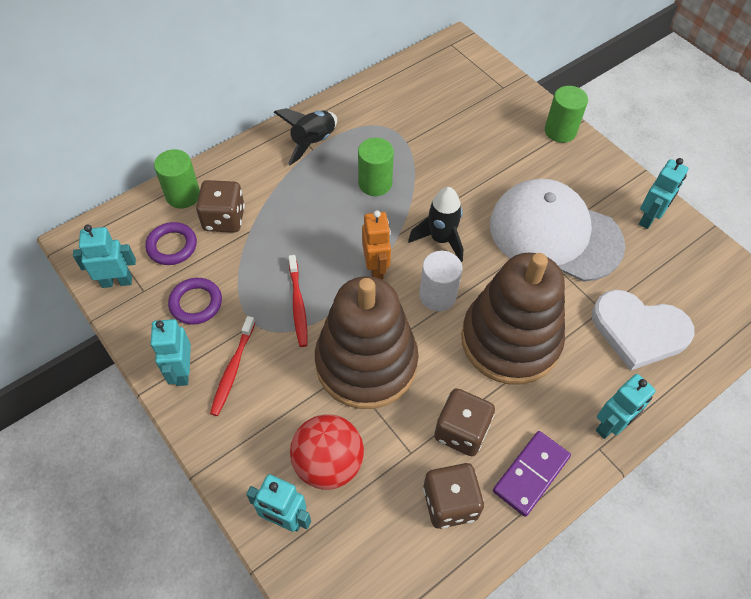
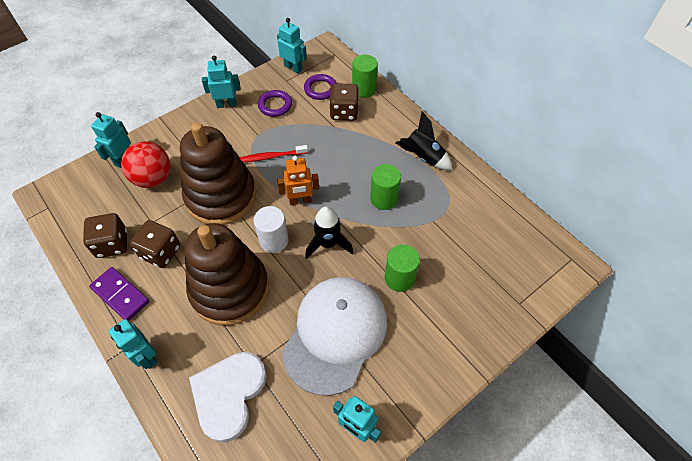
camera: 90 degrees right, 0 degrees up
(117, 281) = (293, 68): turquoise robot -> turquoise robot turned 45 degrees counterclockwise
(232, 370) = (224, 127): red toothbrush -> none
(560, 131) = (466, 353): green cylinder -> green cylinder (399, 278)

